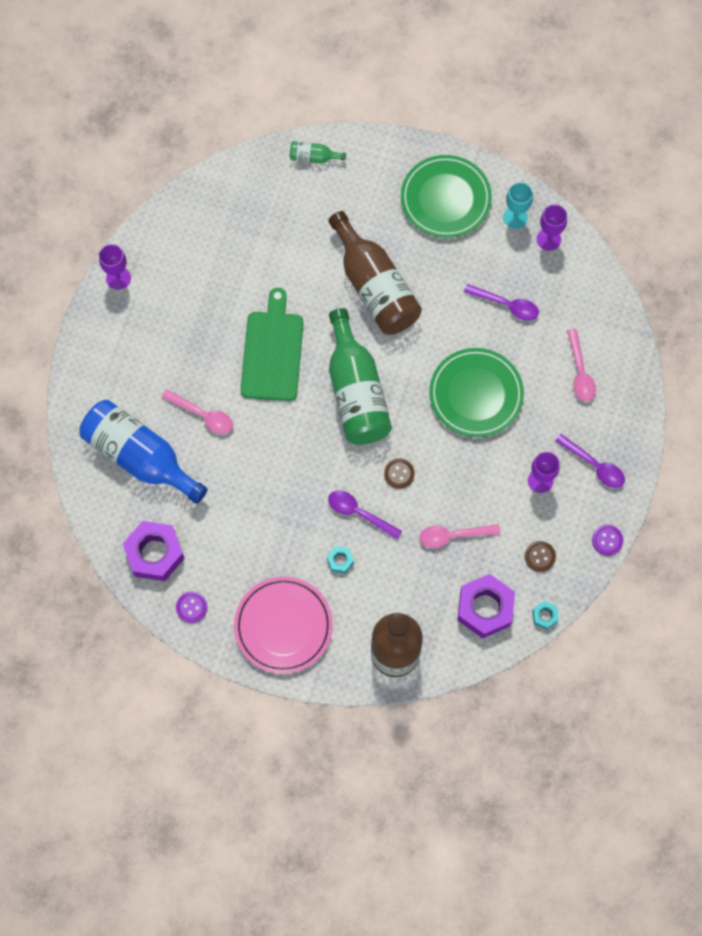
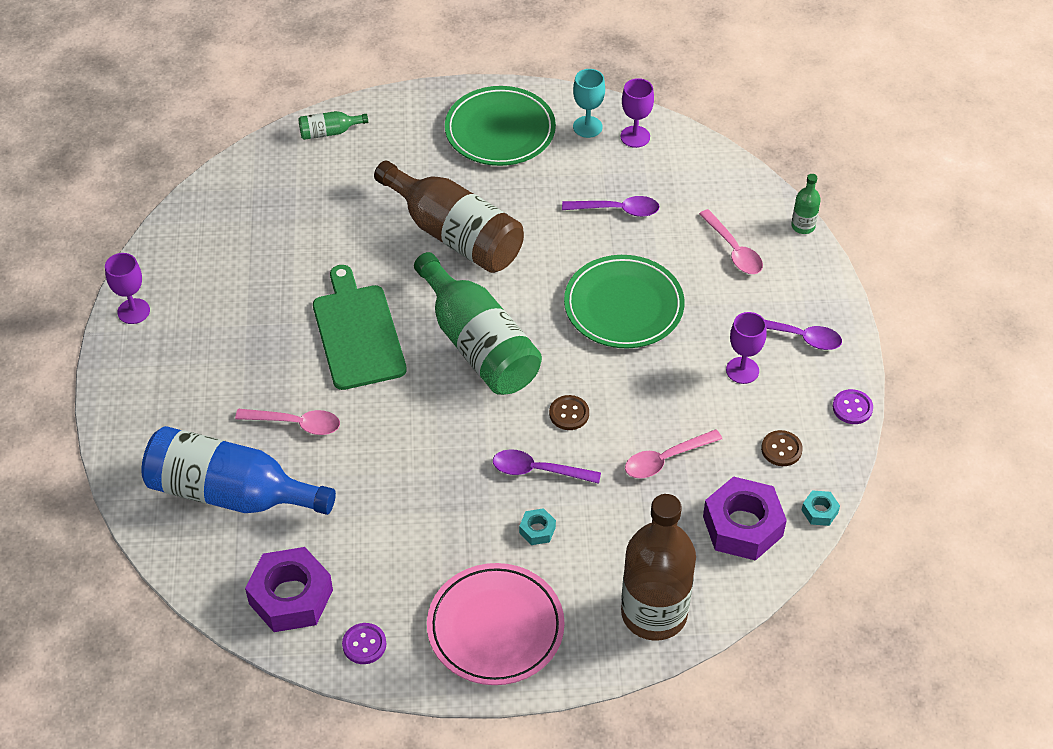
camera: 20 degrees left, 20 degrees down
(643, 368) = (803, 226): none -> green bottle

